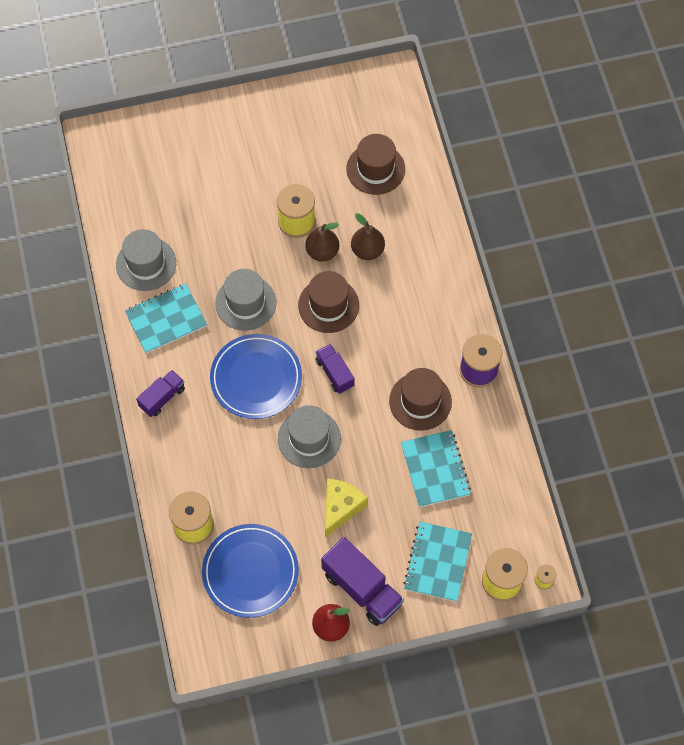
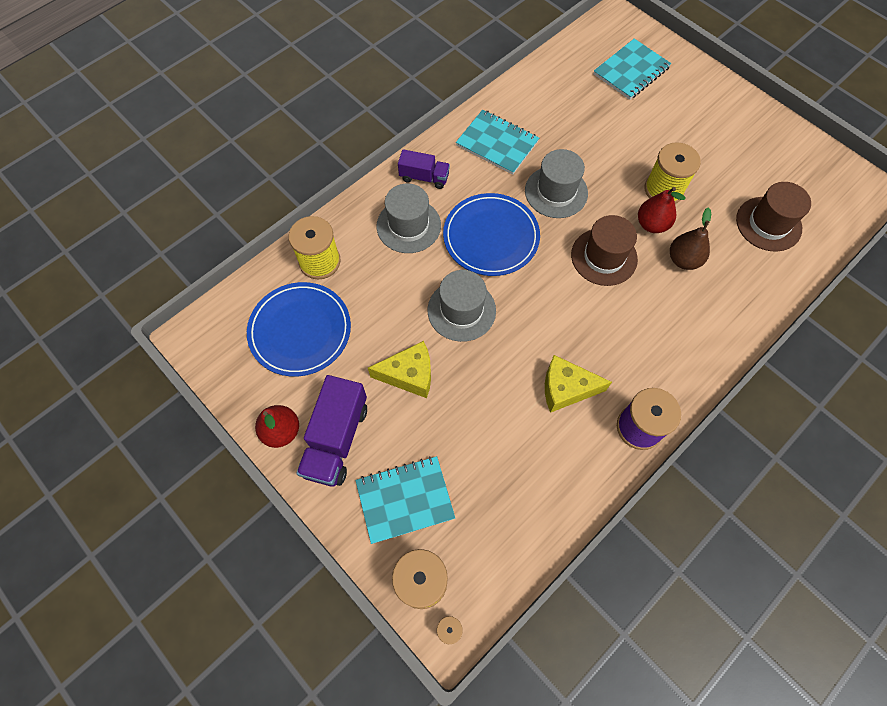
camera: 60 degrees right, 0 degrees up
(146, 264) = (536, 105): grey hat -> grey hat (408, 226)
(322, 252) = (651, 224): brown pear -> red pear
(334, 373) = (541, 297): purple truck -> none
(420, 401) = (566, 389): brown hat -> yellow cheese
(435, 469) = (503, 442): turquoise notebook -> turquoise notebook (631, 71)

